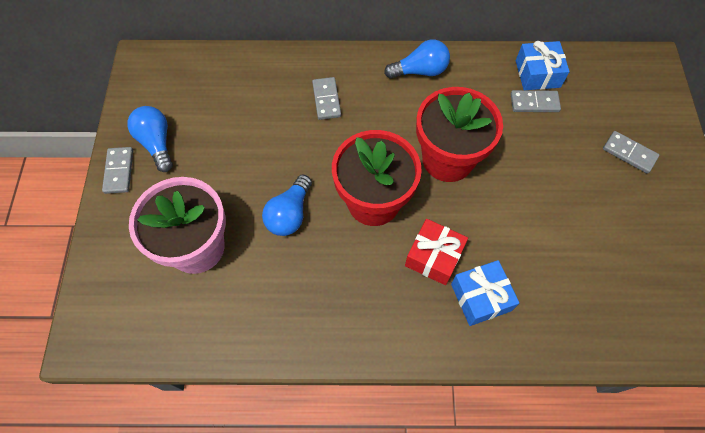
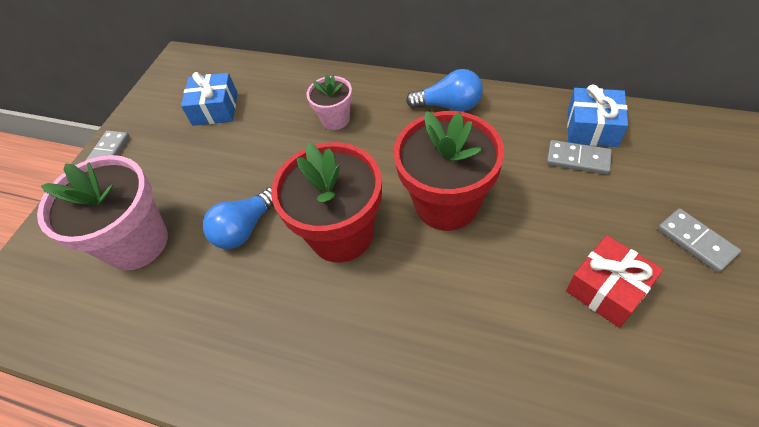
camera: 25 degrees right, 10 degrees down
(157, 143) = (154, 134): blue light bulb -> none
(326, 100) = (335, 119): grey domino -> pink flower pot
(434, 257) = (387, 315): red gift -> red gift (607, 289)
(480, 297) = (428, 382): blue gift -> blue gift (215, 109)

